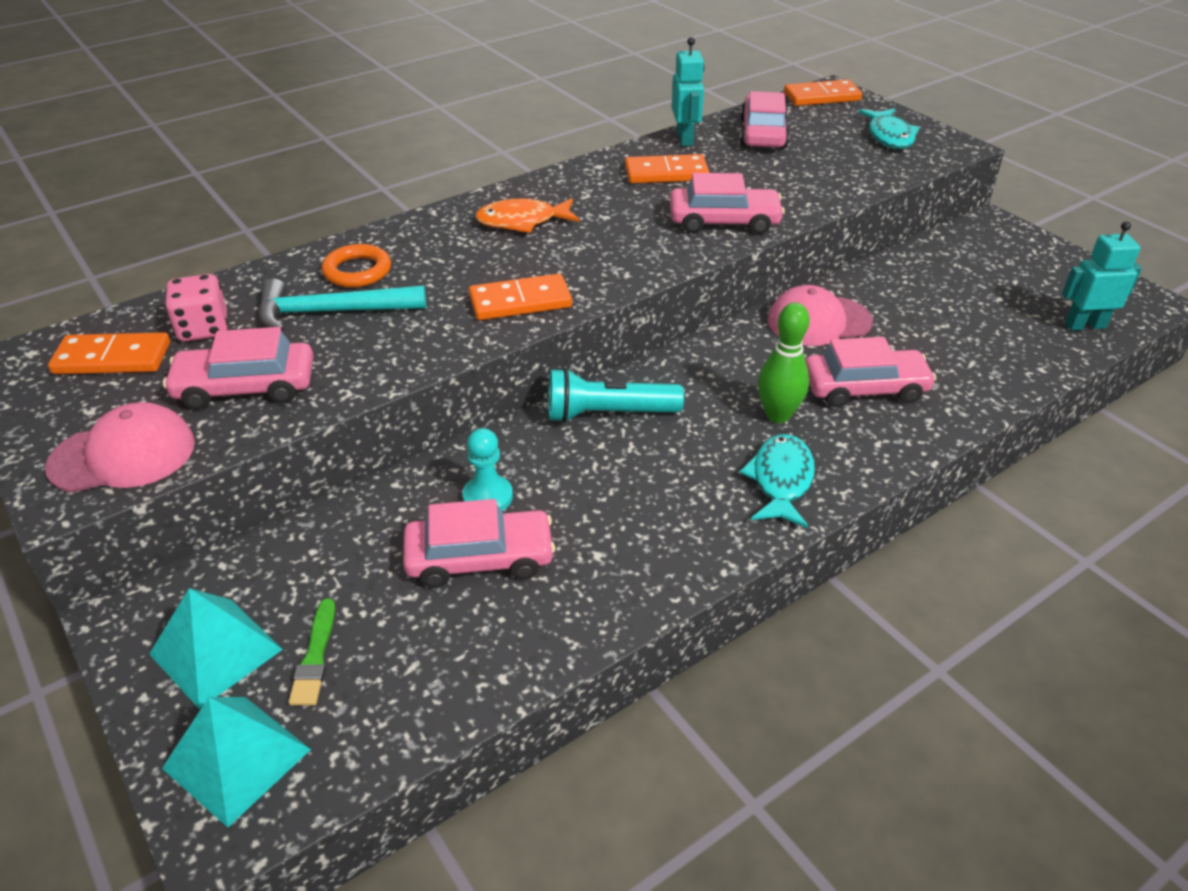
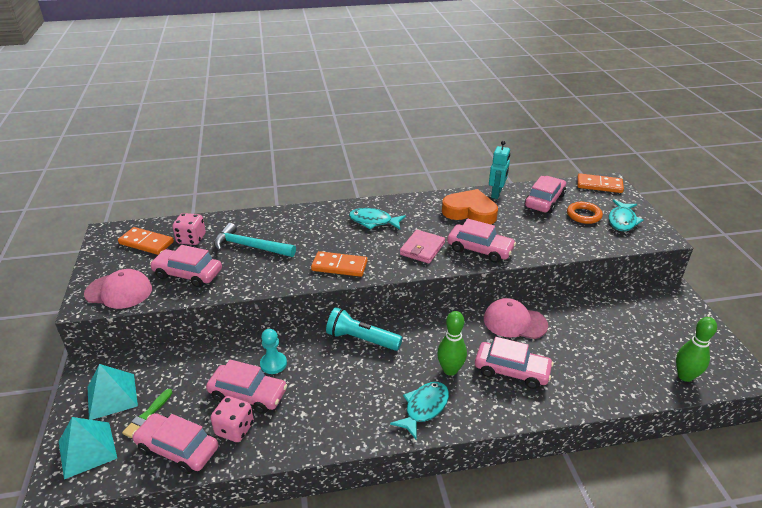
camera: 25 degrees right, 5 degrees down
(357, 271) = (276, 228): orange ring -> orange ring (584, 215)
(418, 689) = (178, 449): none -> pink car
(498, 619) = (234, 429): none -> pink dice
(522, 221) = (373, 221): orange fish -> turquoise fish
(635, 242) = (422, 249): none -> pink wallet
(666, 173) = (470, 212): orange domino -> orange heart
(1085, 325) = (685, 376): turquoise robot -> green bowling pin

